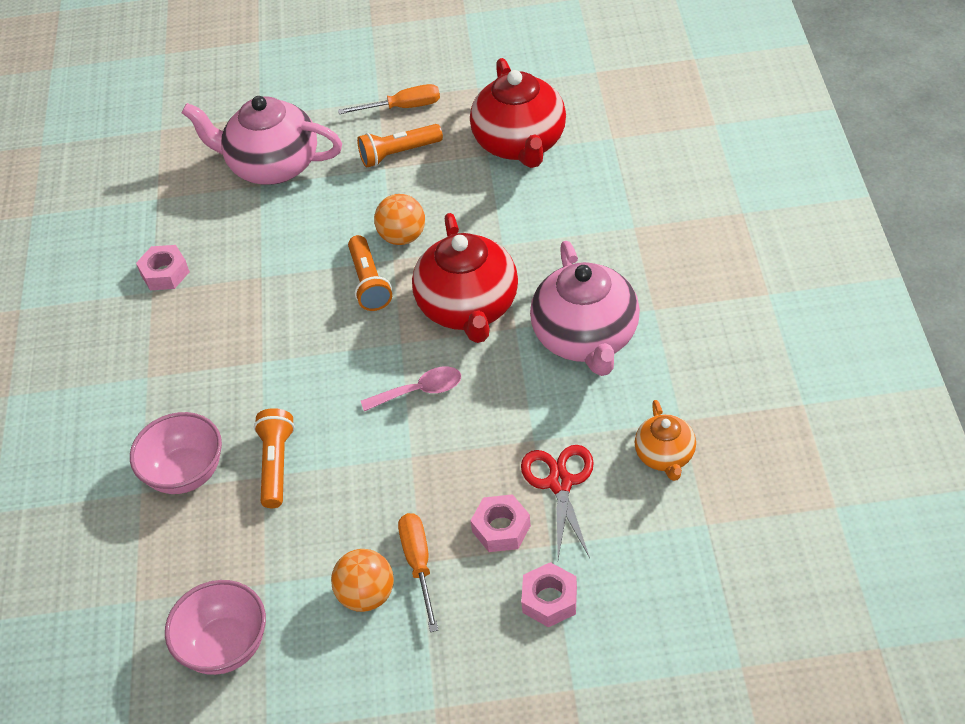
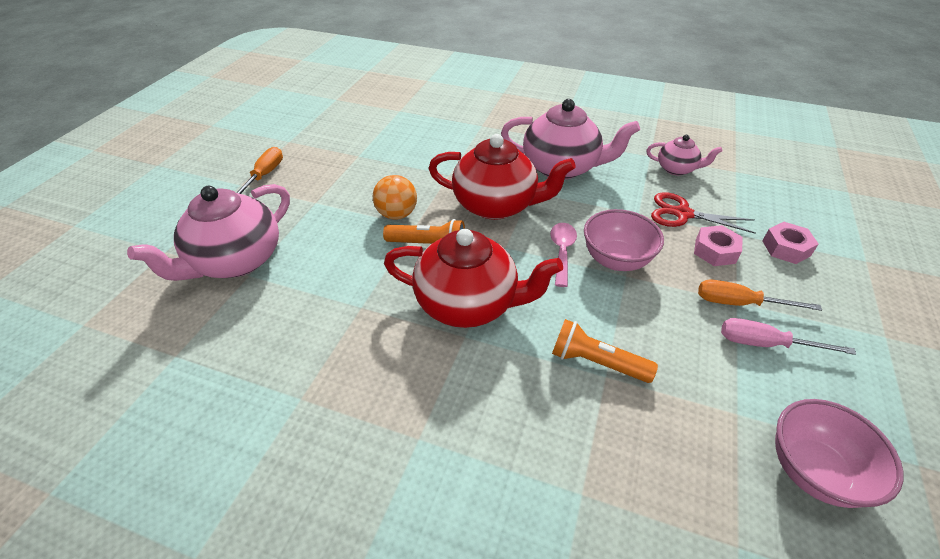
camera: 70 degrees left, 5 degrees down
(165, 273) = (286, 379): pink nut -> none
(185, 473) = (573, 440): pink bowl -> pink bowl (616, 260)
(366, 595) = (765, 344): orange ball -> pink screwdriver
(398, 153) = (309, 191): orange flashlight -> none
(520, 144) = (364, 141): red teapot -> red teapot (469, 303)
(665, 456) = (677, 169): orange teapot -> pink teapot

